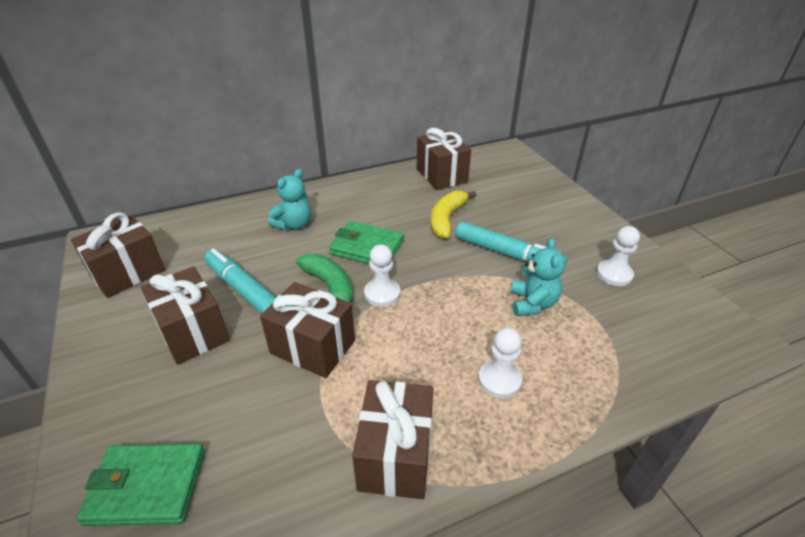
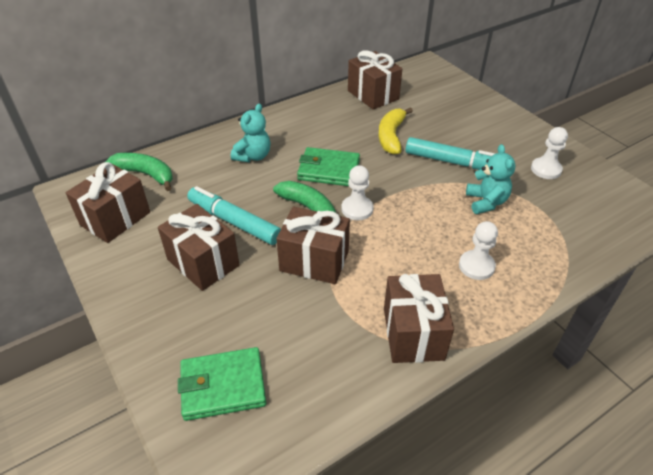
camera: 10 degrees left, 5 degrees up
(179, 231) = (145, 174): none -> green banana

